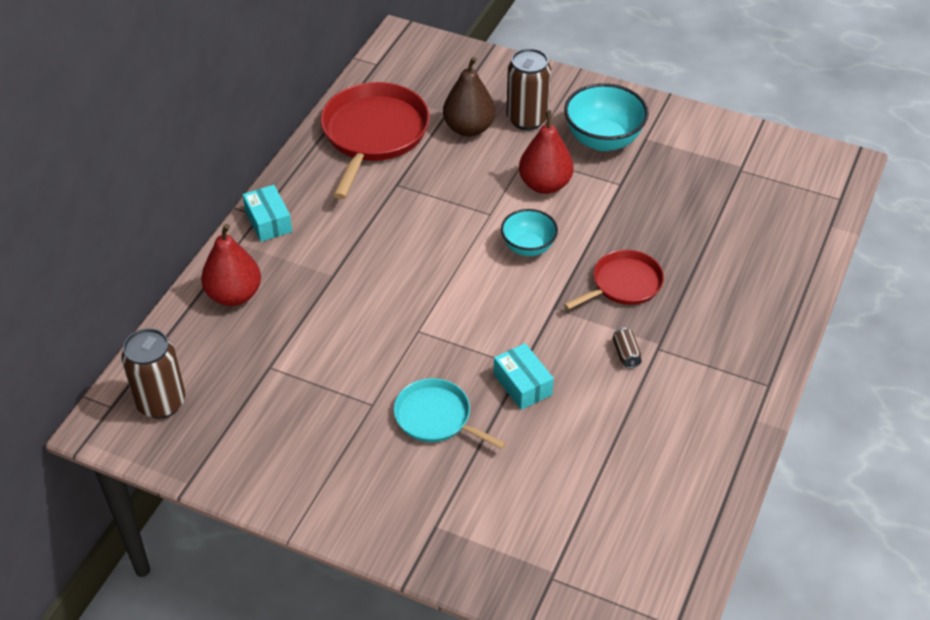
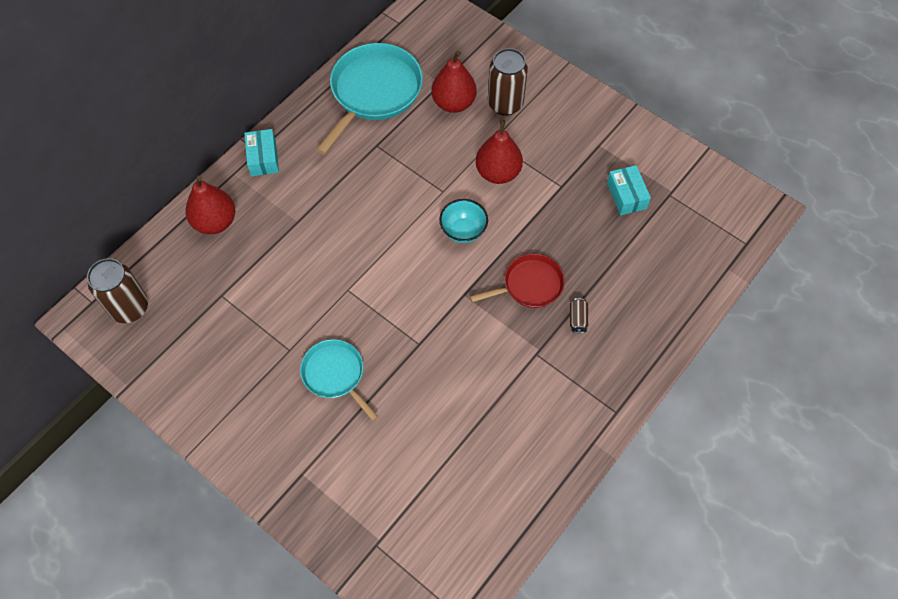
camera: 15 degrees right, 15 degrees up
(373, 134) = (374, 92): red pan -> turquoise pan
(469, 128) = (453, 103): brown pear -> red pear
(522, 384) = (414, 361): turquoise box -> turquoise box (626, 196)
(603, 140) = (562, 139): turquoise bowl -> none
(626, 354) = (508, 353): brown can -> brown can (577, 319)

